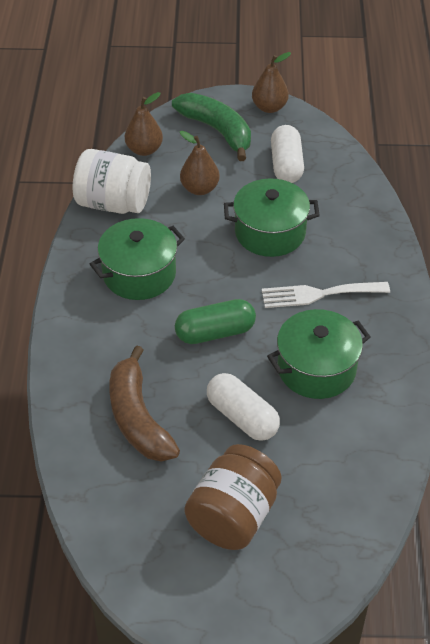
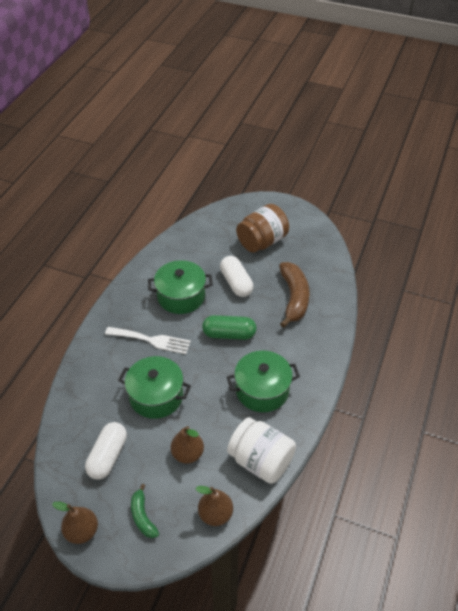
camera: 160 degrees left, 0 degrees up
(217, 131) = (142, 516): green banana -> green banana, size x0.55

